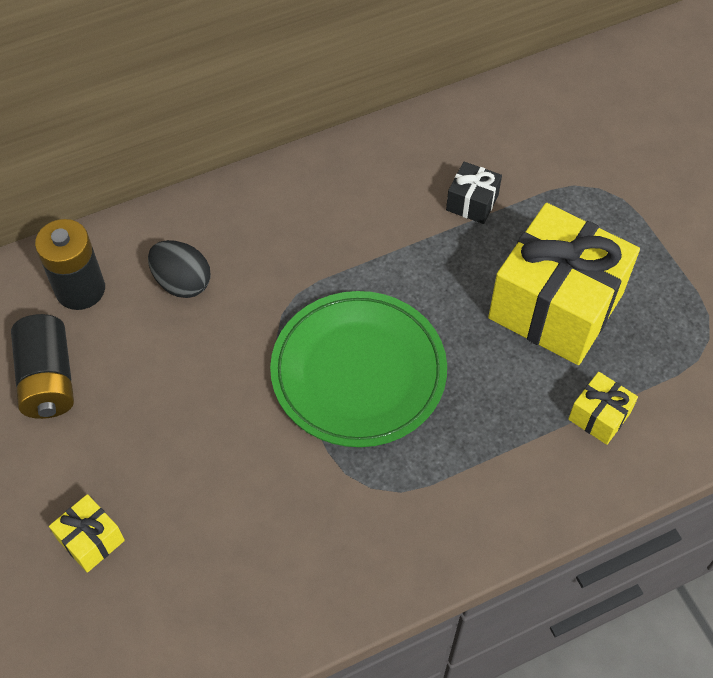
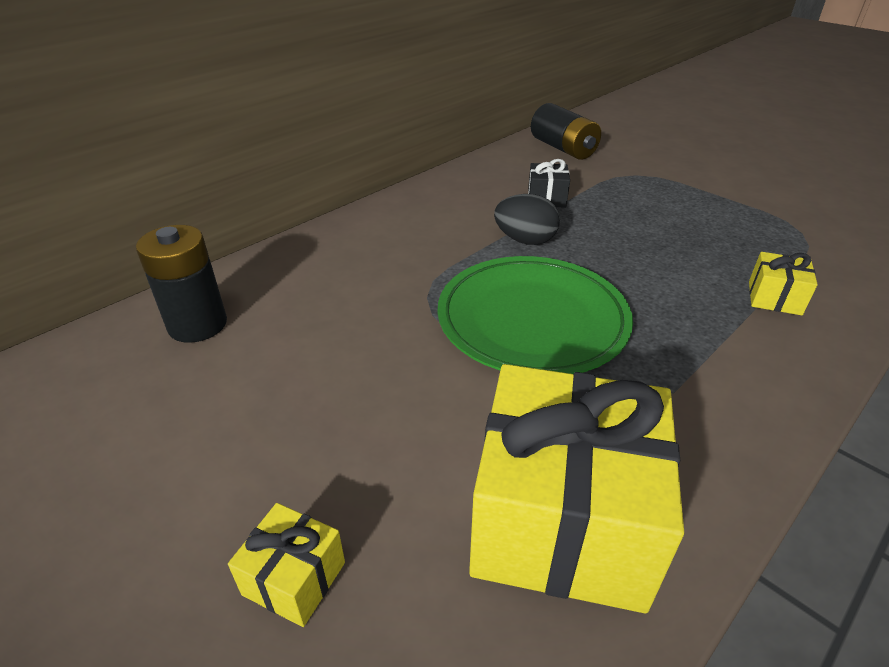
camera: 20 degrees left, 20 degrees down
(48, 379) = (178, 411): black battery -> black battery (563, 149)
(182, 282) = (311, 296): black egg -> black egg (525, 240)
(555, 306) = (667, 239): yellow gift -> yellow gift (562, 521)

